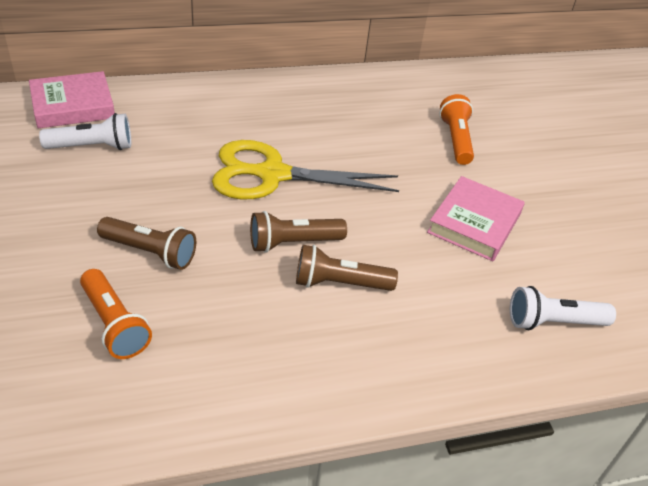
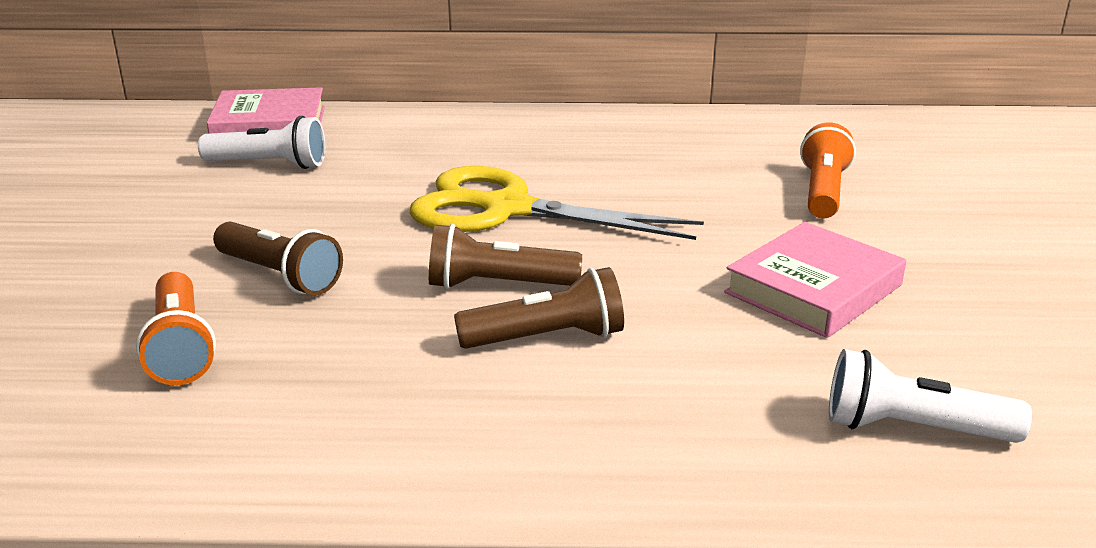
camera: 20 degrees right, 15 degrees down
(339, 283) = (547, 338): brown flashlight -> brown flashlight turned 150 degrees clockwise

